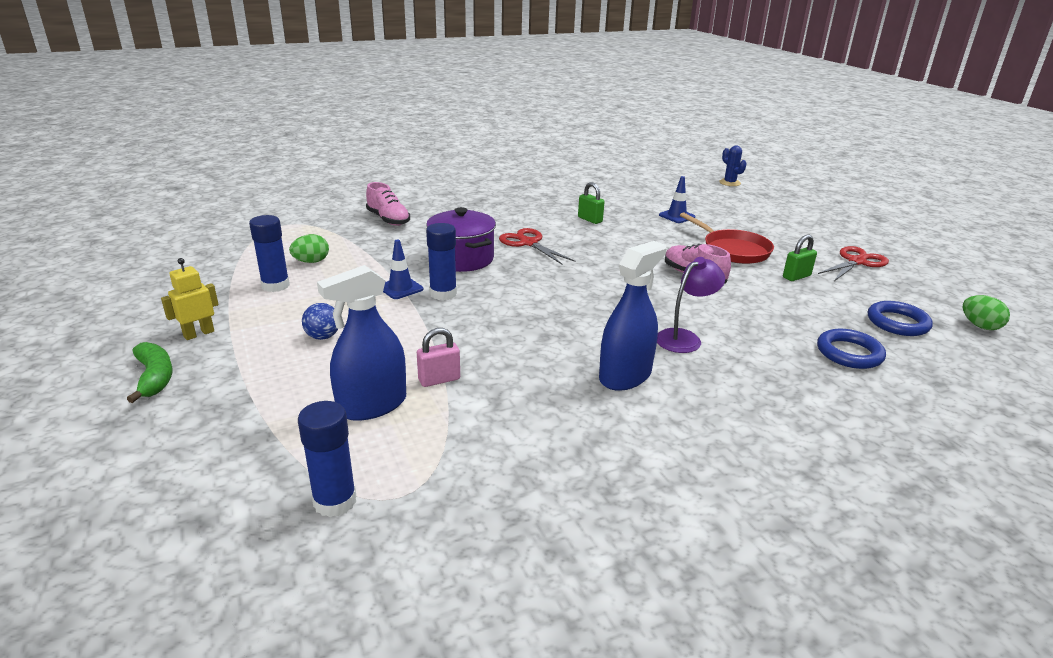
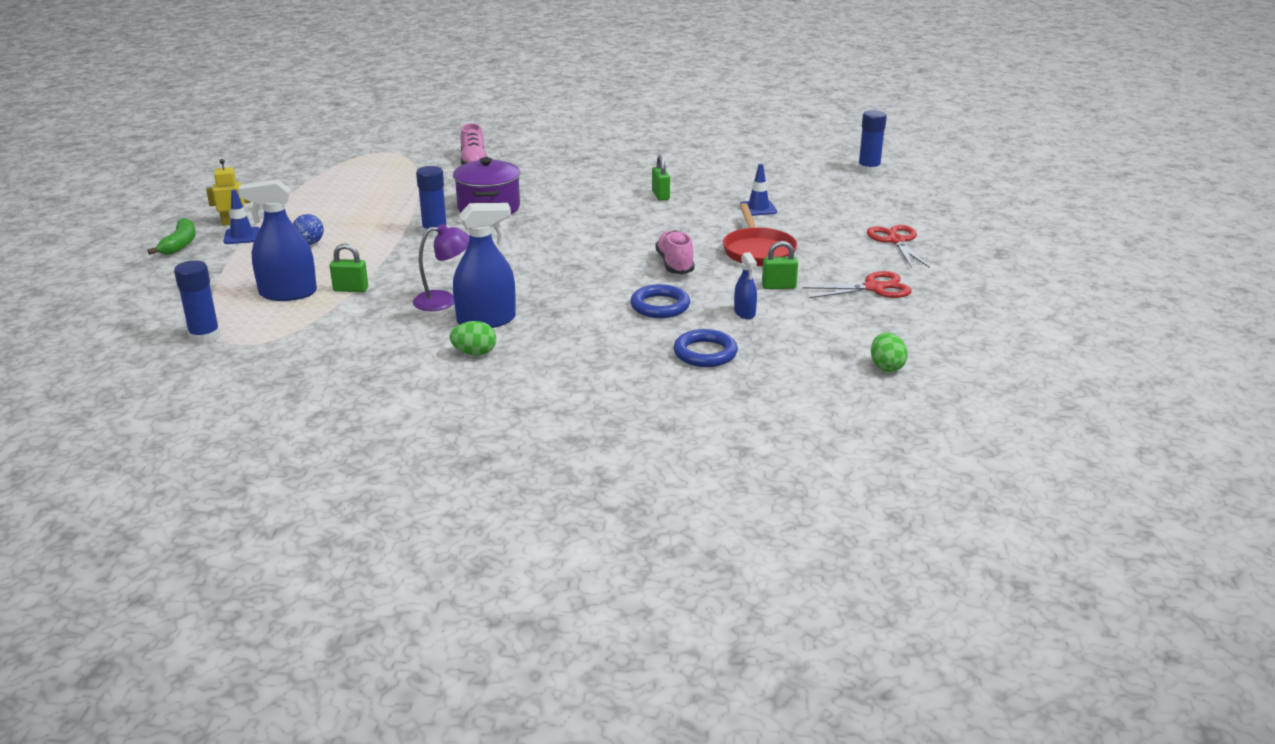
camera: 30 degrees right, 0 degrees up
(275, 285) = (320, 200): blue glue stick -> blue glue stick (868, 170)
(311, 262) = (367, 187): green egg -> green egg (474, 353)
(400, 288) = (408, 221): blue traffic cone -> blue traffic cone (242, 236)
(439, 380) = (351, 289): pink padlock -> green padlock
(528, 243) = (567, 206): red scissors -> red scissors (896, 241)
(684, 338) = (579, 308): purple lamp -> purple lamp (444, 301)
(729, 183) = (887, 185): blue cactus -> none
(812, 306) = (744, 313): none -> blue spray bottle
(897, 323) = (803, 344): blue ring -> blue ring (660, 306)

